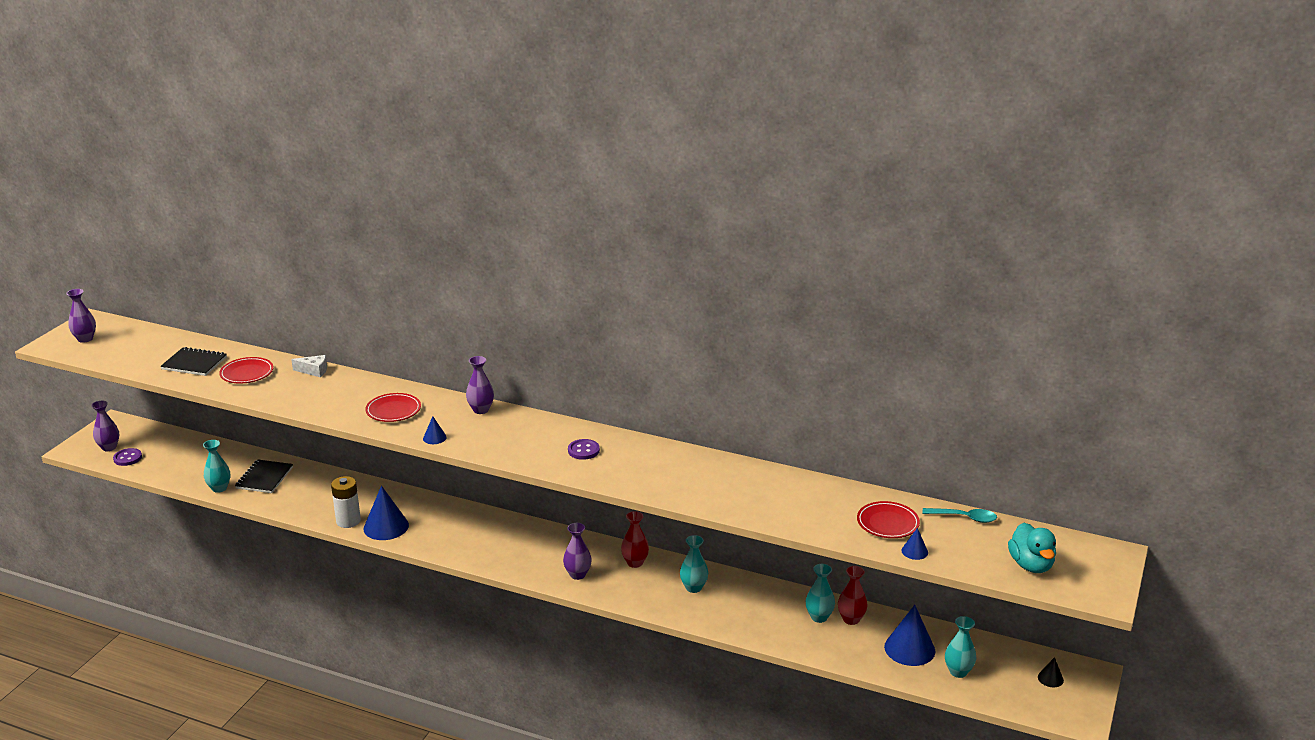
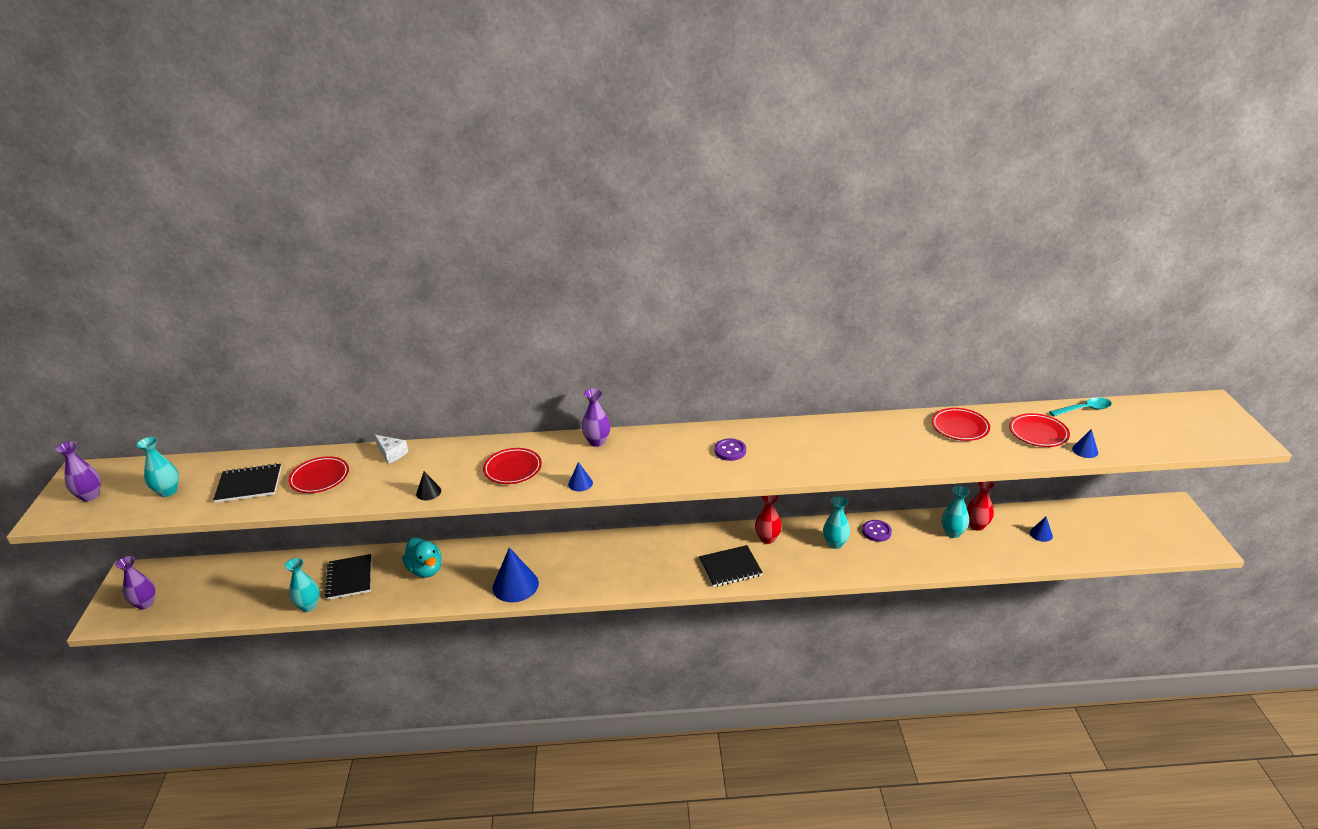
camera: 25 degrees left, 5 degrees up
(128, 458) = (177, 608): purple button -> purple button (876, 532)
(314, 371) = (391, 453): white cheese -> white cheese turned 60 degrees clockwise
(348, 521) = (473, 593): white battery -> none
(577, 574) = (730, 567): purple vase -> black notebook
(817, 495) = (960, 427): none -> red plate
(909, 648) = (1041, 534): blue cone -> blue cone, size x0.49
(958, 672) = (1092, 540): turquoise vase -> turquoise vase (168, 491)
(1031, 565) = (1174, 432): turquoise duck -> turquoise duck (425, 569)
(1050, 678) = (1154, 520): black cone -> black cone (428, 492)

